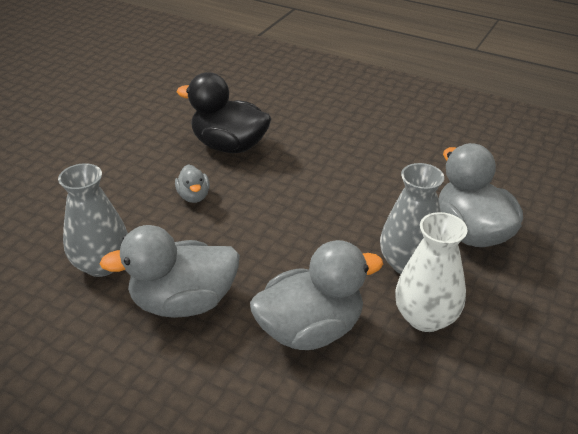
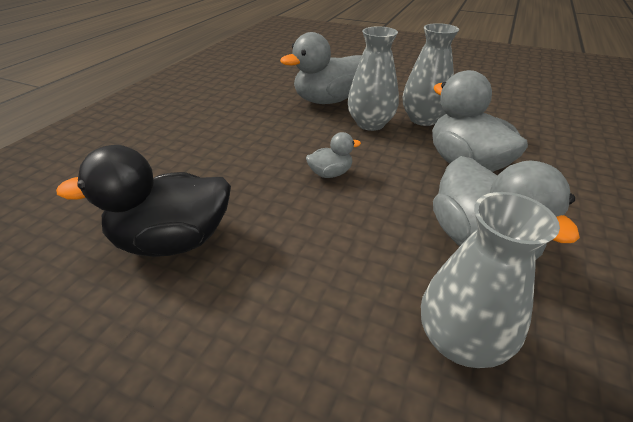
camera: 95 degrees left, 0 degrees up
(194, 196) = (292, 262): grey duck -> grey duck (330, 173)
(229, 146) = (173, 241): black duck -> black duck turned 60 degrees clockwise
(425, 317) = (423, 119): white vase -> grey vase

